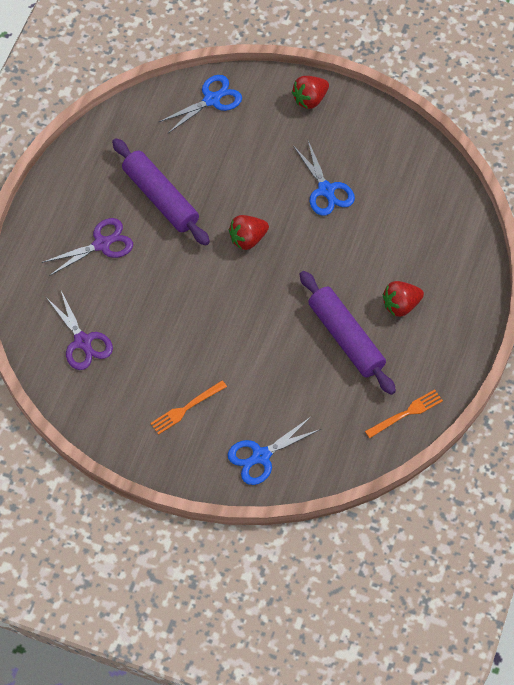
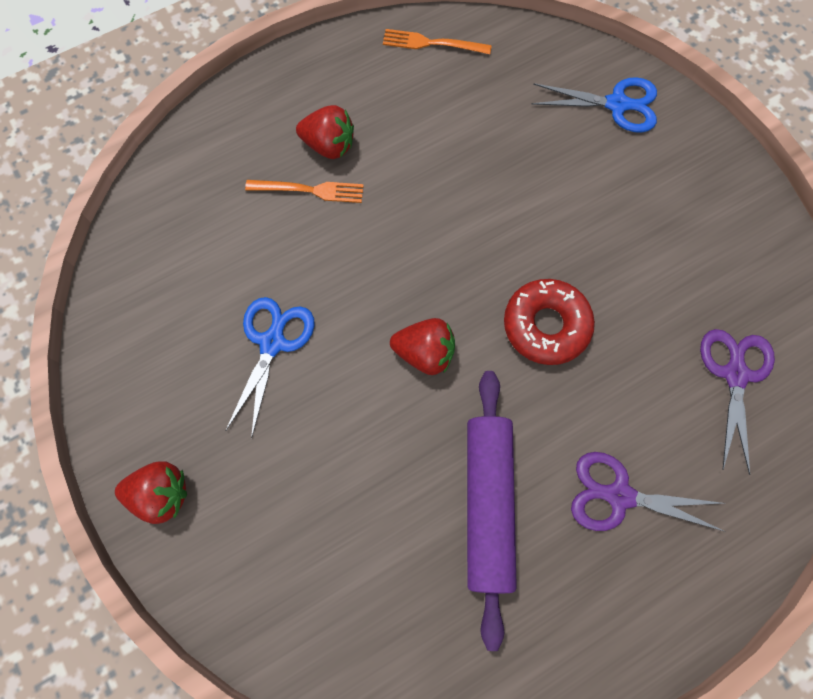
camera: 140 degrees left, 10 degrees up
(186, 408) = (662, 206): orange fork -> orange fork (310, 190)
(198, 296) = (546, 325): none -> red donut
(211, 100) = (287, 612): blue scissors -> none
(346, 337) = (420, 155): purple rolling pin -> none

